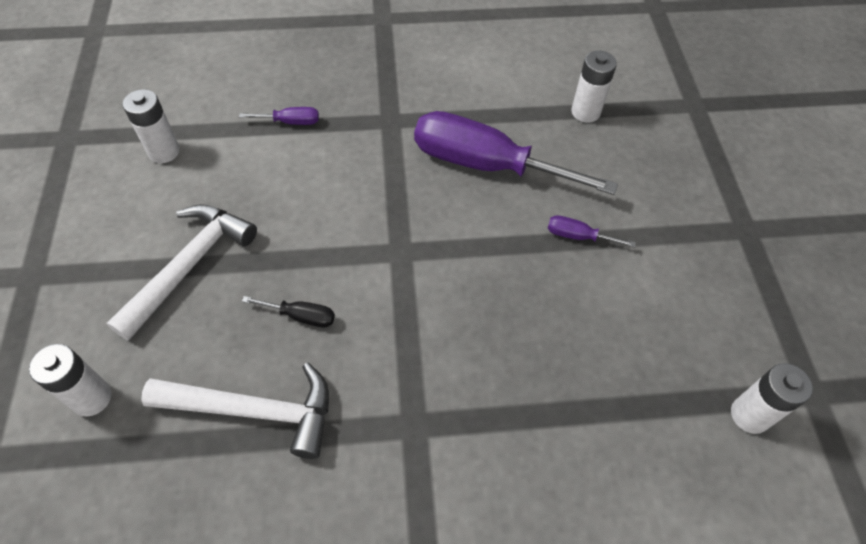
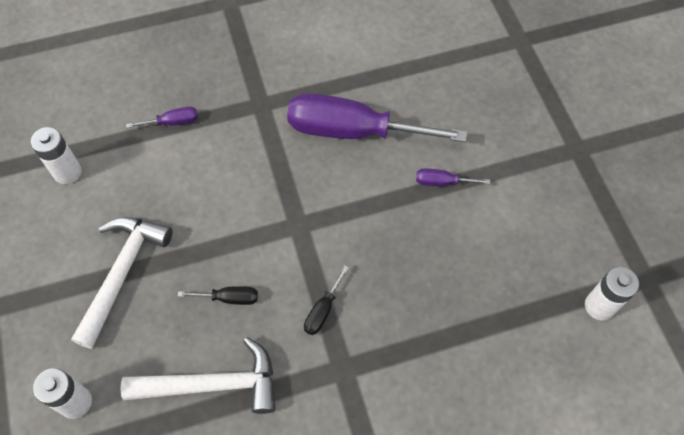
camera: 10 degrees left, 5 degrees up
(406, 351) = (323, 310): none -> black screwdriver
(585, 112) = (428, 64): white battery -> none

